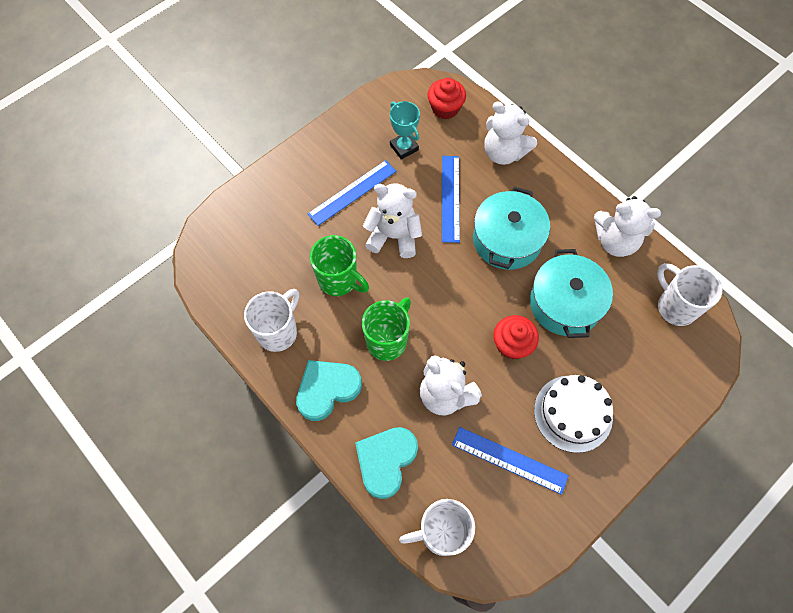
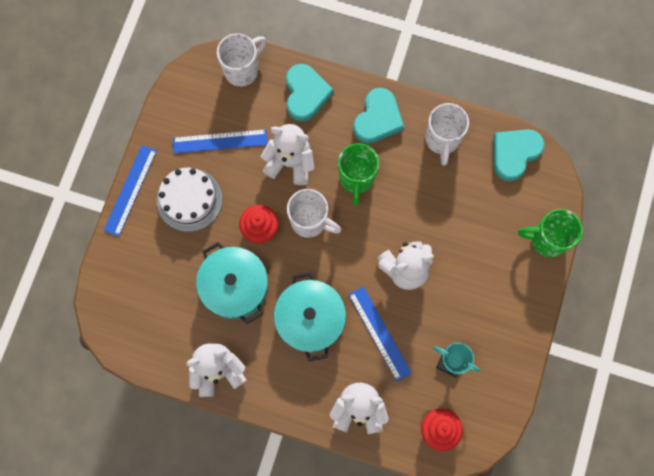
camera: 150 degrees right, 10 degrees up
(220, 281) = (514, 154): none -> turquoise heart
(339, 280) = (424, 206): green mug -> green mug (547, 240)
(352, 192) = (465, 290): blue ruler -> blue ruler (130, 190)
(675, 306) = (144, 334): white mug -> white mug (310, 221)

